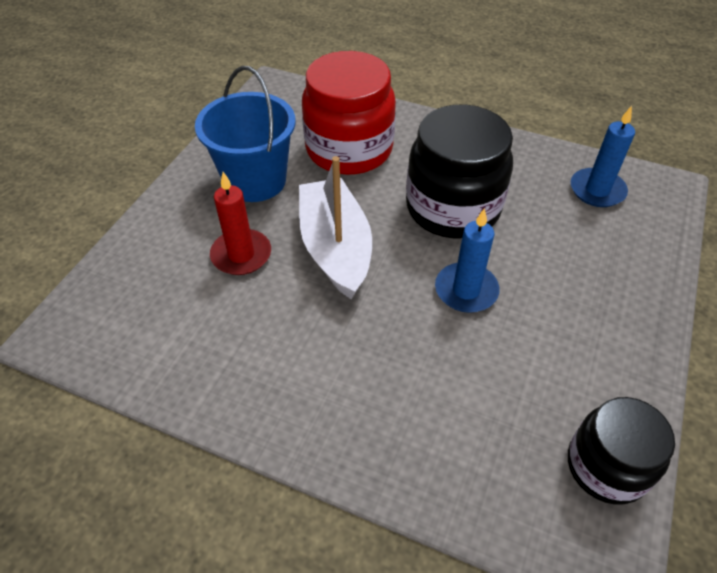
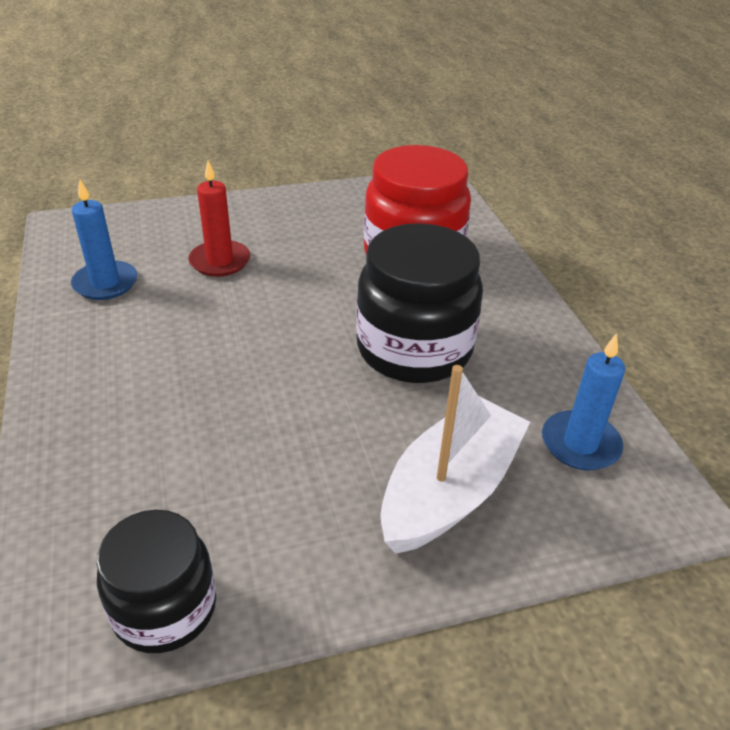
camera: 50 degrees right, 10 degrees down
(255, 181) = (311, 229): blue bucket -> none
(335, 248) = (280, 304): white boat -> white boat (450, 491)
(466, 290) = (311, 404): blue candle -> blue candle (105, 283)

